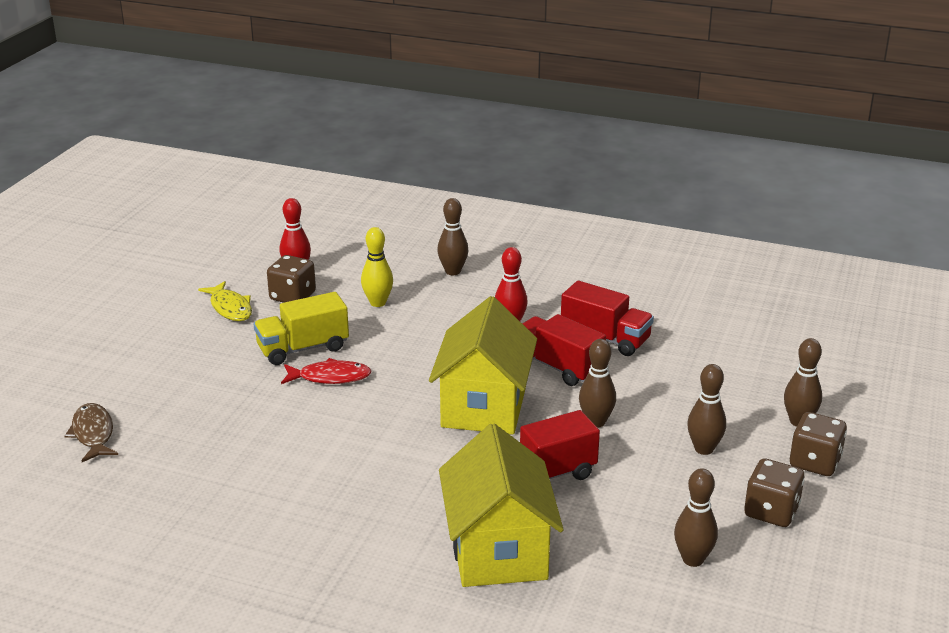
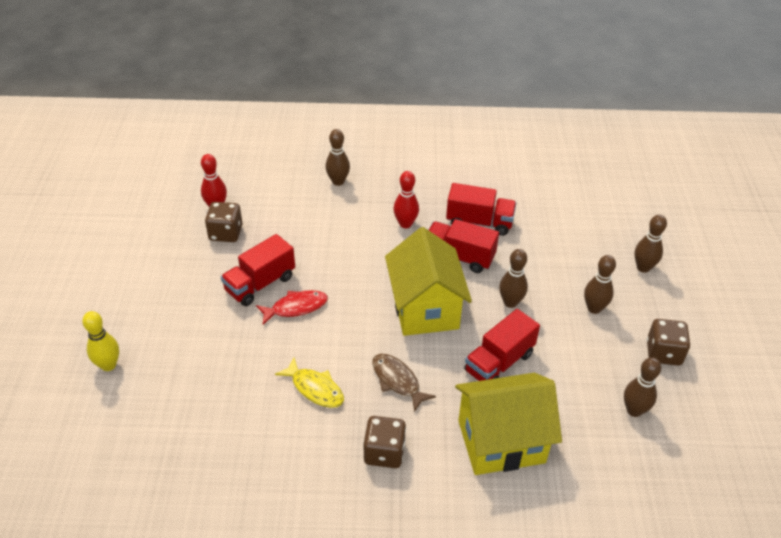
camera: 20 degrees left, 15 degrees up
(93, 434) = (132, 413): brown fish -> brown fish (397, 381)
(230, 308) = (181, 256): yellow fish -> yellow fish (315, 388)
(303, 348) = (260, 284): yellow truck -> red truck
(378, 303) = (296, 225): yellow bowling pin -> yellow bowling pin (108, 365)
(498, 551) = (501, 441): yellow house -> yellow house turned 75 degrees counterclockwise
(815, 462) = (670, 301): brown dice -> brown dice (384, 452)

